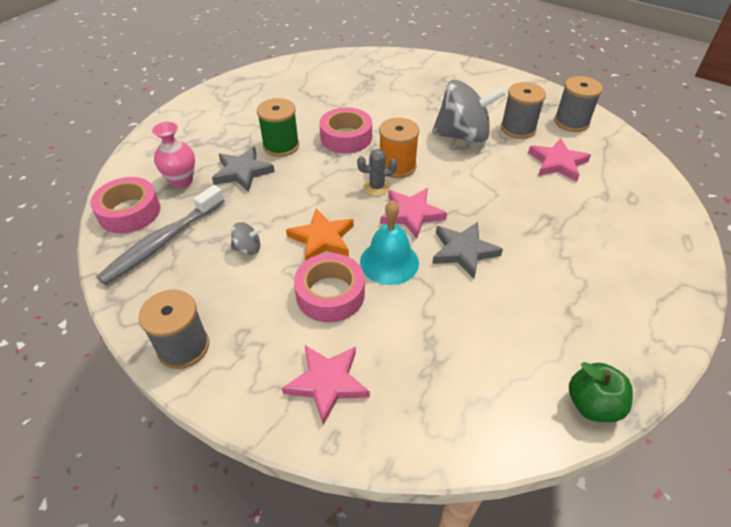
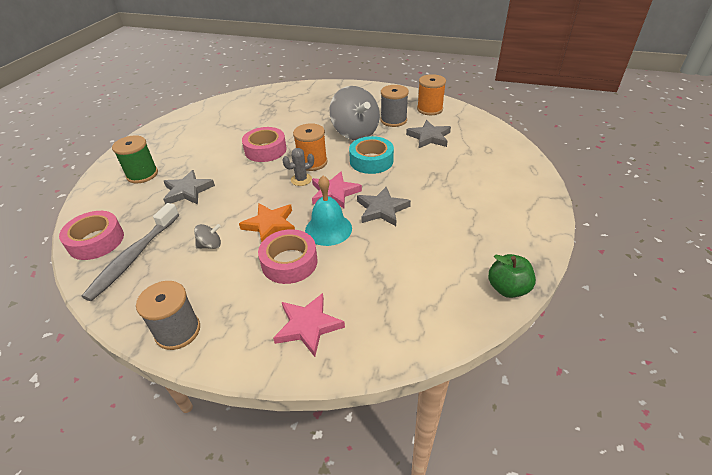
camera: 15 degrees left, 5 degrees down
(182, 181) = (136, 208): pink vase -> none
(281, 146) = (214, 166): green spool -> green spool (142, 174)
(463, 136) = (355, 132): grey spinning top -> grey spinning top turned 75 degrees clockwise
(471, 180) = (371, 161): none -> turquoise tape
(557, 163) = (429, 137): pink star -> grey star
(571, 122) = (429, 109): grey spool -> orange spool

